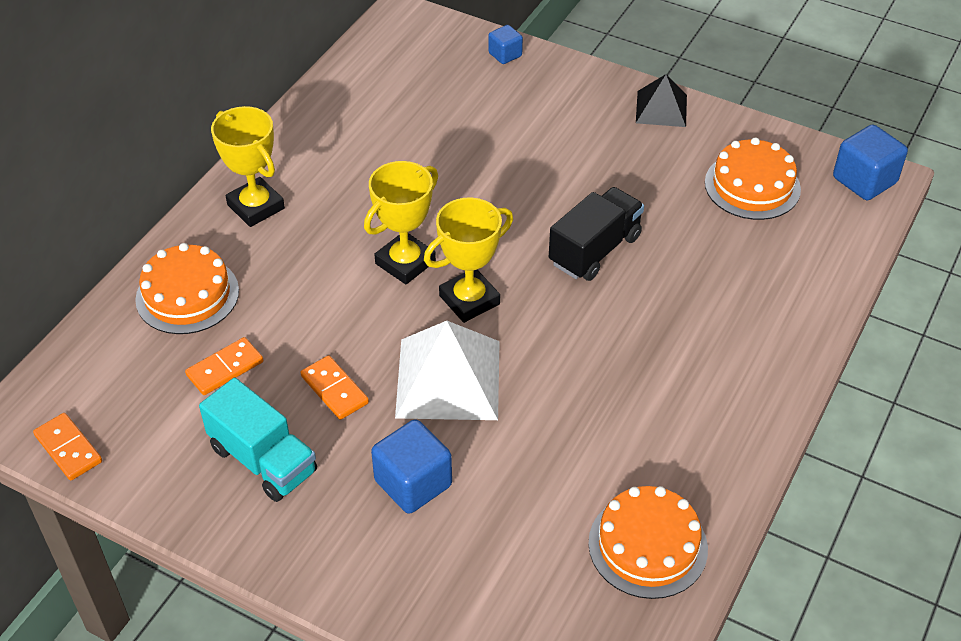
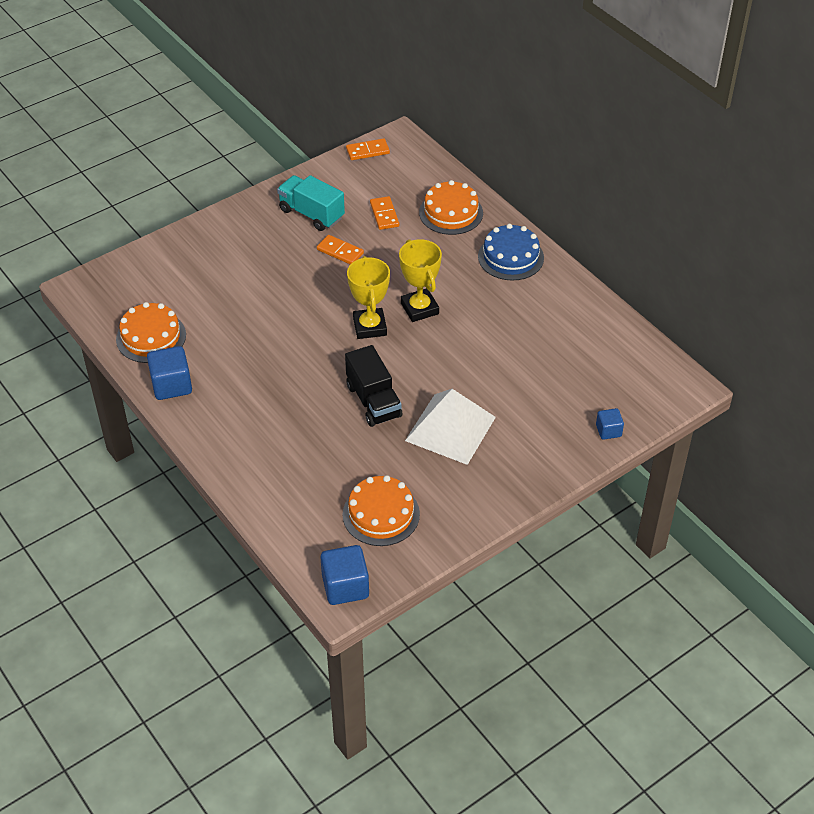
camera: 115 degrees right, 0 degrees up
(256, 207) = (510, 257): yellow trophy -> blue cake
(263, 460) = (311, 214): turquoise truck -> turquoise truck turned 60 degrees clockwise
(334, 389) = (340, 251): orange domino -> orange domino turned 45 degrees clockwise
(413, 483) = (256, 263): blue cube -> blue cube (171, 385)
(448, 379) = (316, 298): white pyramid -> white pyramid (450, 429)
(661, 108) = (495, 499): black pyramid -> none

